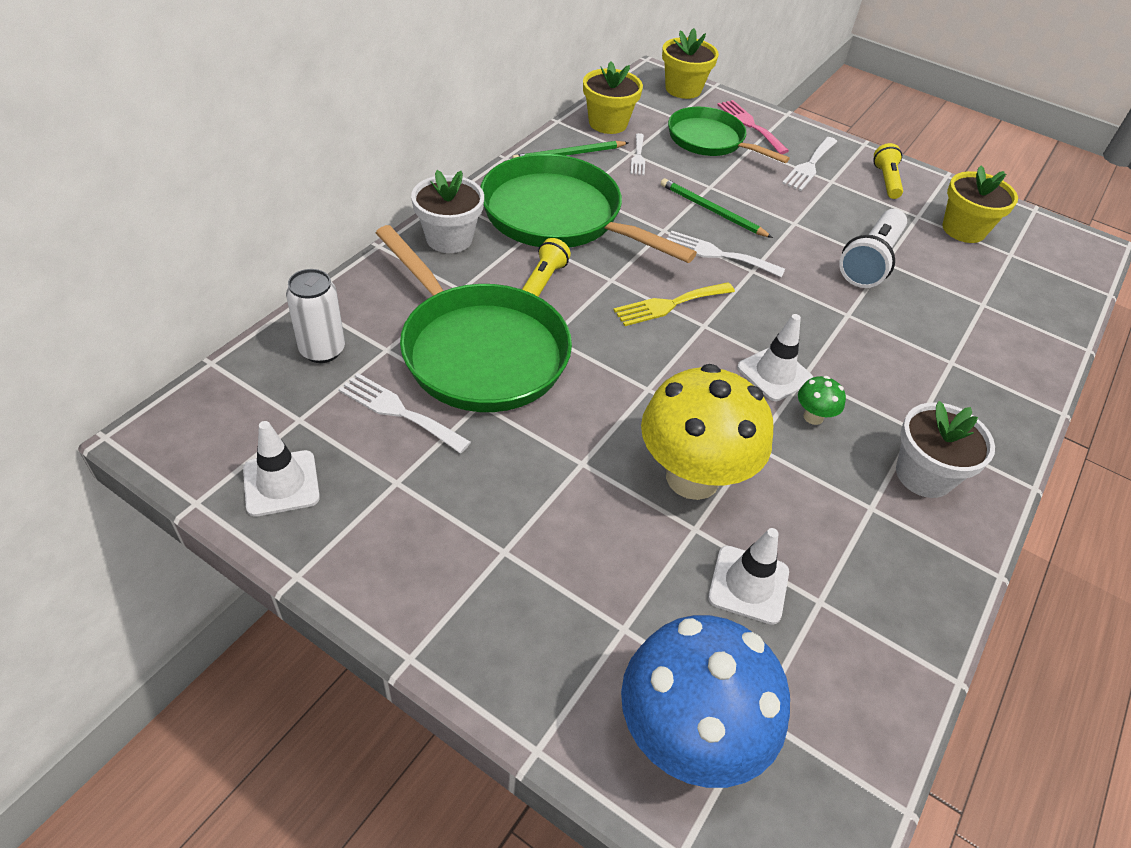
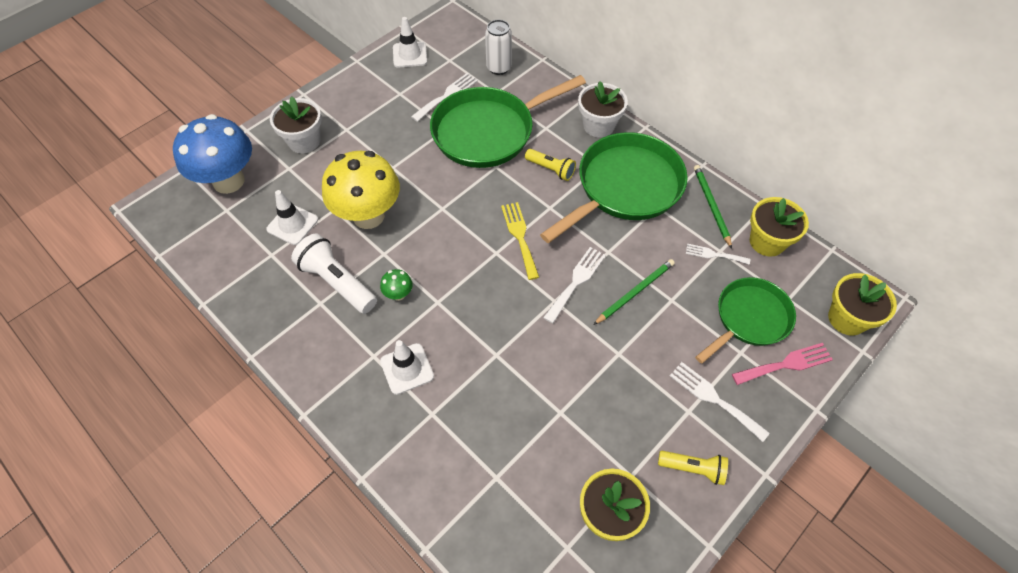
camera: 105 degrees right, 10 degrees up
(774, 373) = (442, 283): white traffic cone -> white traffic cone (407, 369)
(870, 261) = (561, 399): white flashlight -> white flashlight (337, 282)
(923, 475) = (334, 344): white flower pot -> white flower pot (304, 141)

